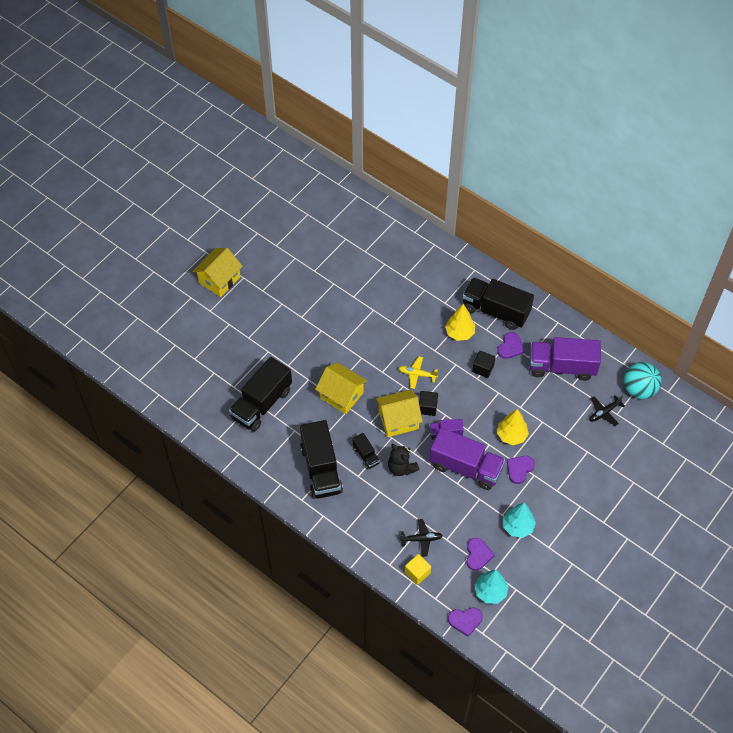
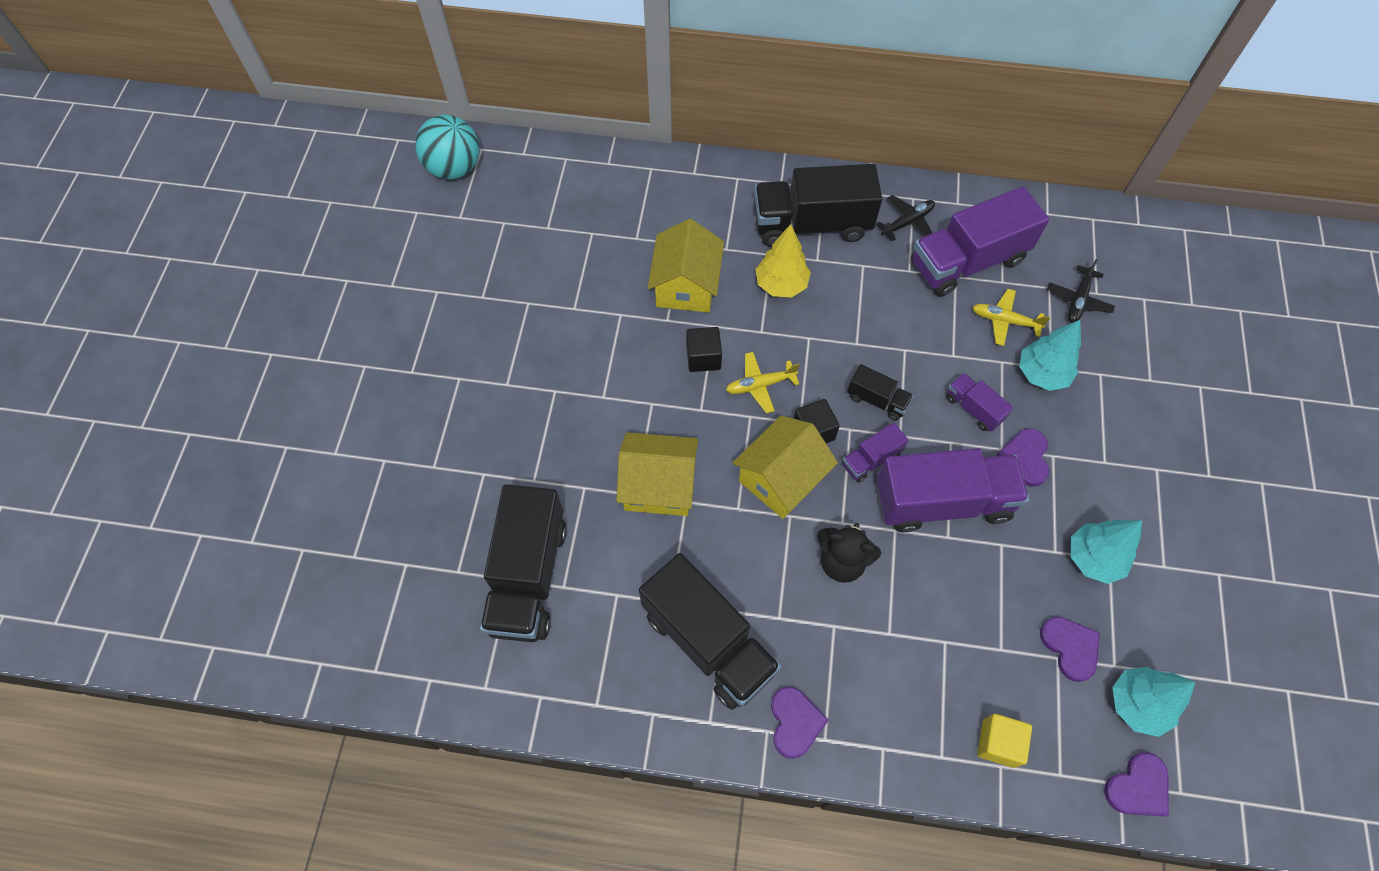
camera: 30 degrees left, 5 degrees up
(219, 280) = (322, 390): yellow house -> yellow house (686, 286)
(366, 455) = (768, 572): black truck -> black truck (877, 400)
(421, 539) = (961, 674): black plane -> black plane (907, 222)
(483, 368) = (855, 323): black cube -> black cube (703, 357)
(510, 347) = (872, 269): purple heart -> purple heart (795, 722)
(511, 435) = (973, 408): yellow tree -> purple truck
(557, 437) = (1042, 374): none -> turquoise tree
(558, 404) = (1004, 321): none -> yellow plane
(639, 389) = (1098, 241): turquoise ball -> turquoise ball (454, 168)

